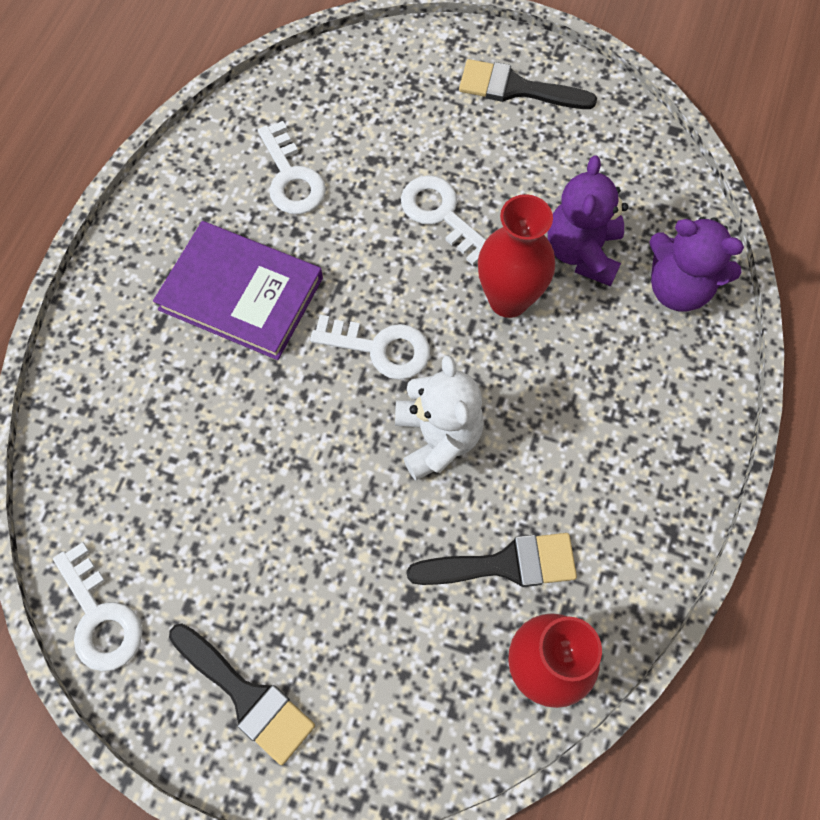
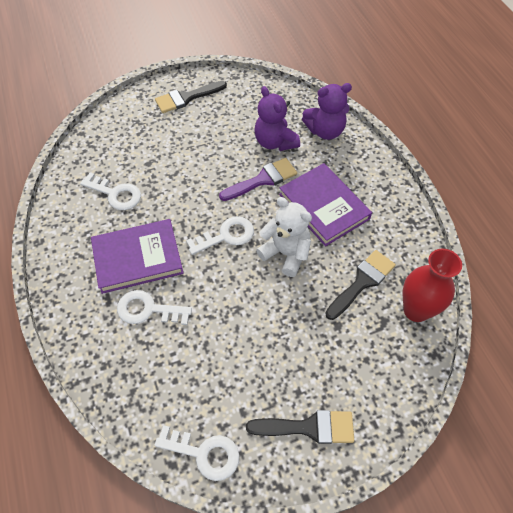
camera: 40 degrees left, 10 degrees down
(441, 214) = (201, 165): white key -> white key (148, 309)
(508, 300) = (262, 179): red vase -> purple brush
(559, 408) = (324, 206): none -> purple book

